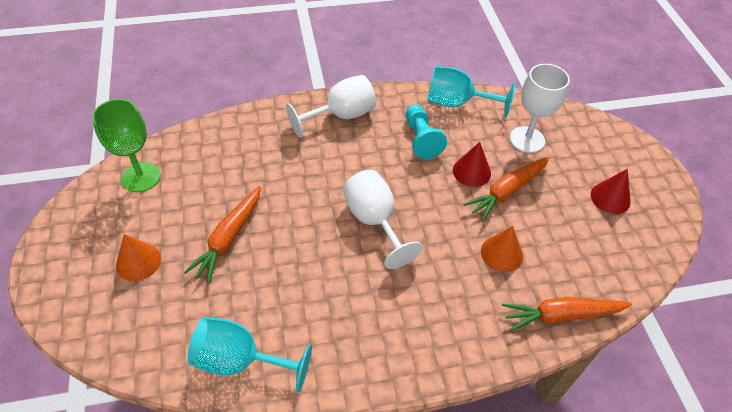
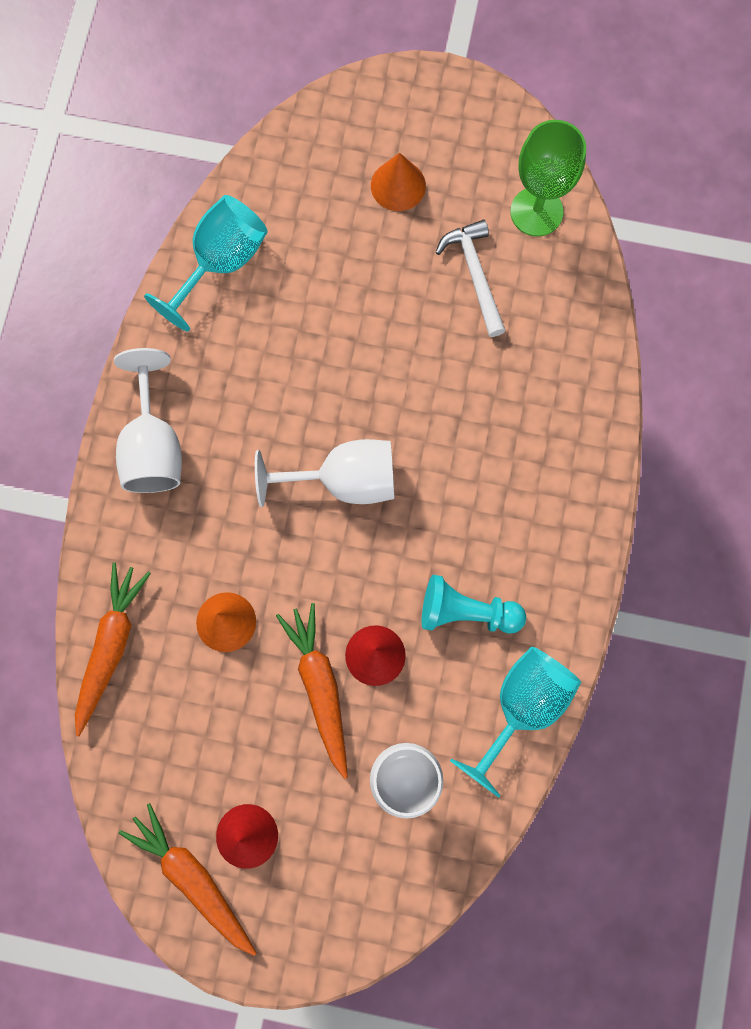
camera: 115 degrees right, 25 degrees up
(199, 196) = (475, 275): none -> white hammer
(228, 238) = (391, 293): orange carrot -> orange carrot (193, 878)
(341, 116) = (558, 511): white goblet -> white goblet (153, 446)

